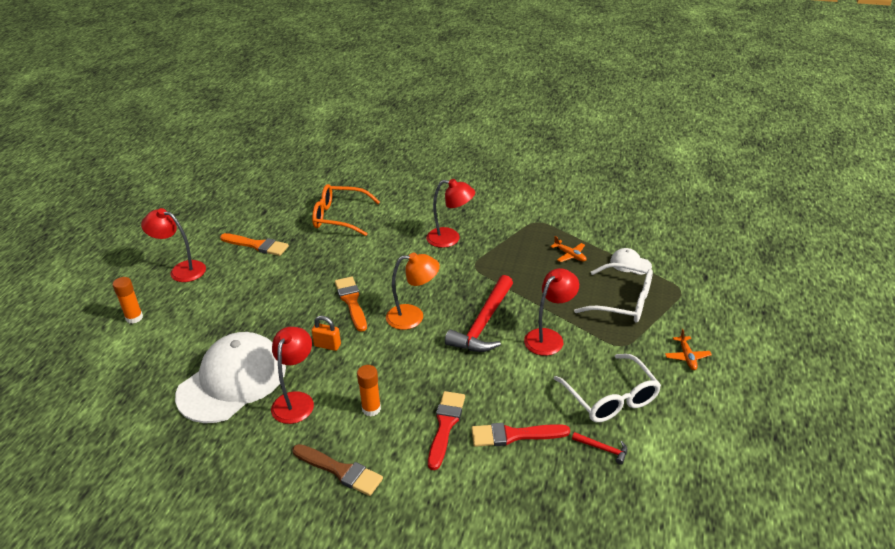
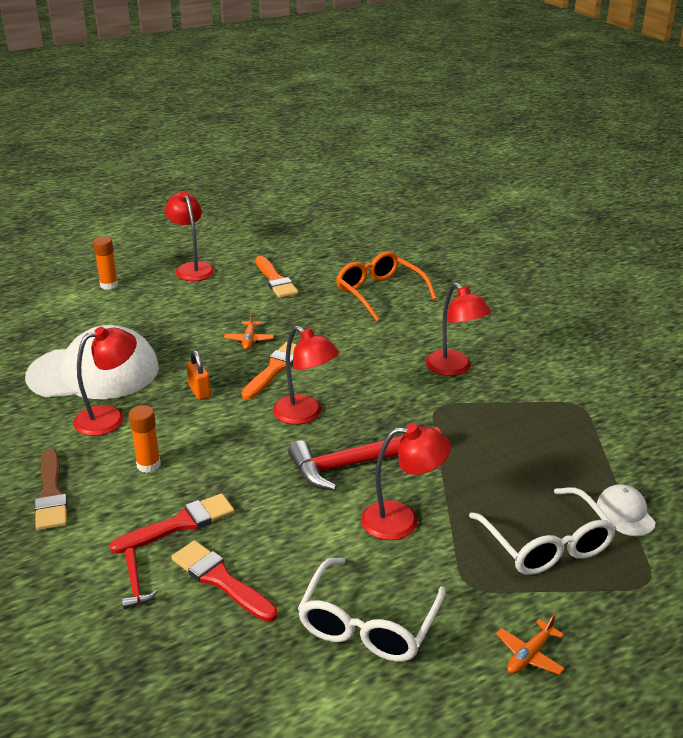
camera: 45 degrees right, 5 degrees down
(413, 316) = (305, 415): orange lamp -> red lamp
(570, 255) = (562, 459): orange plane -> orange plane (249, 340)
(603, 449) = (278, 663): red hammer -> red hammer (135, 585)

